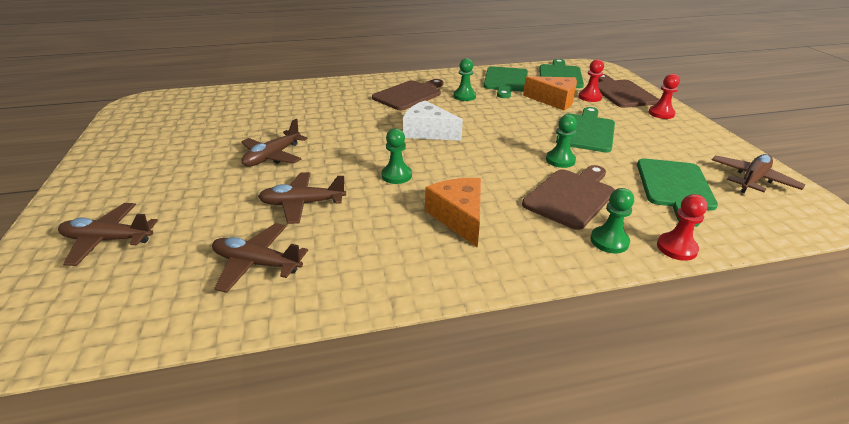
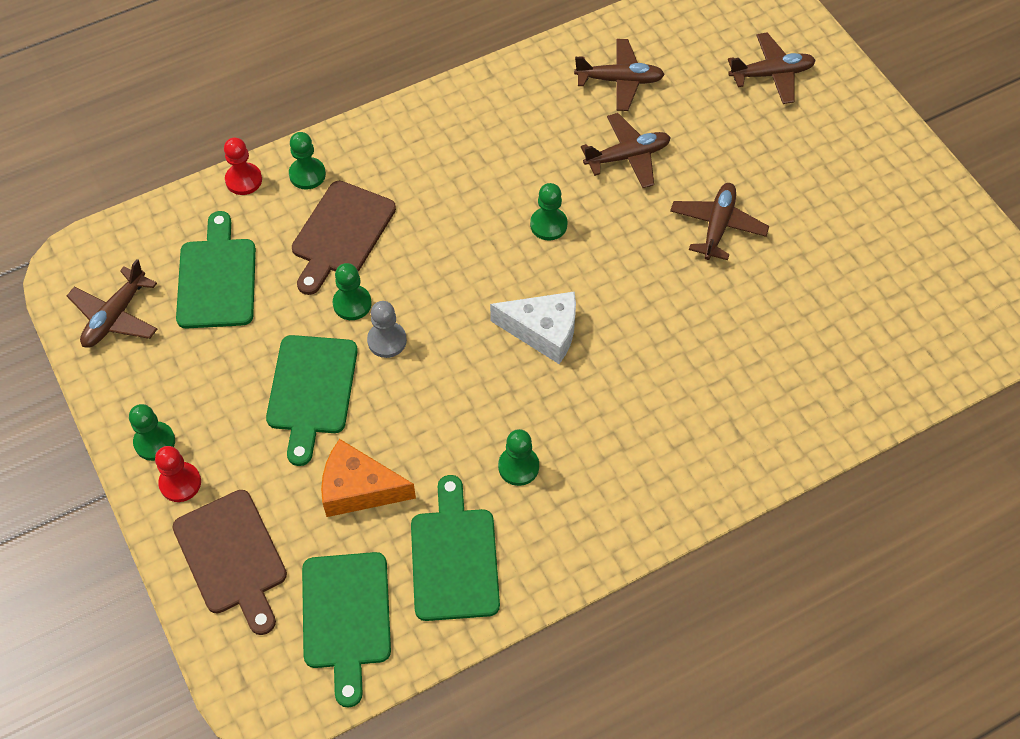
camera: 165 degrees right, 25 degrees up
(409, 95) = (615, 448): brown cutting board -> none
(459, 217) = (458, 173): orange cheese -> none
(535, 142) = (387, 340): none -> grey pawn
(590, 97) = (294, 521): red pawn -> none
(685, 127) = (154, 442): none -> green pawn

